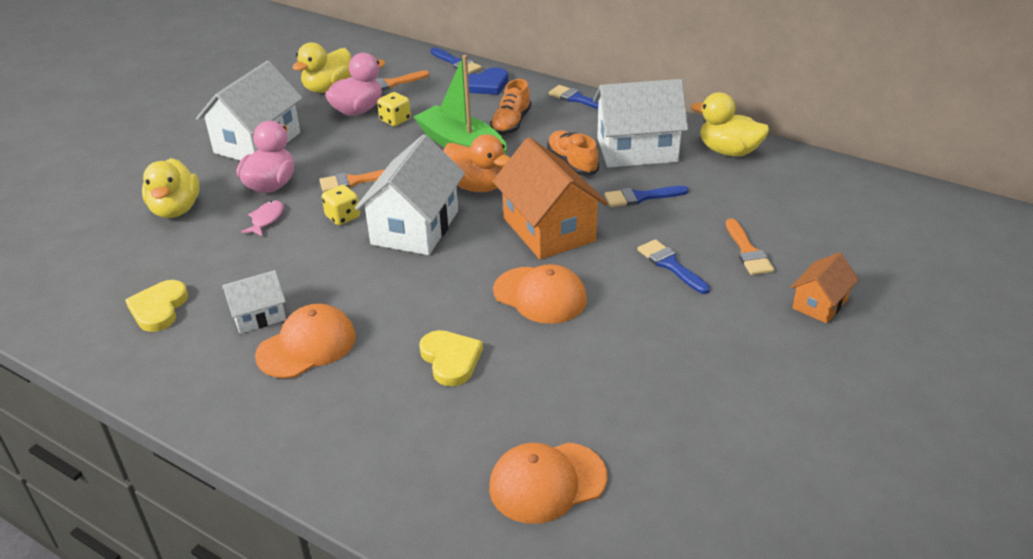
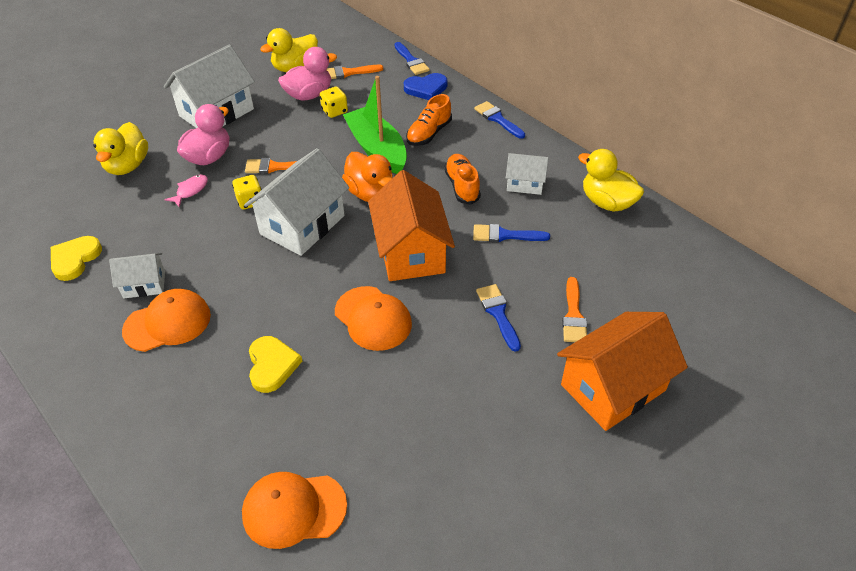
camera: 15 degrees right, 10 degrees up
(637, 150) = (525, 184): white house -> white house, size x0.53
(820, 304) = (613, 387): orange house -> orange house, size x1.88

